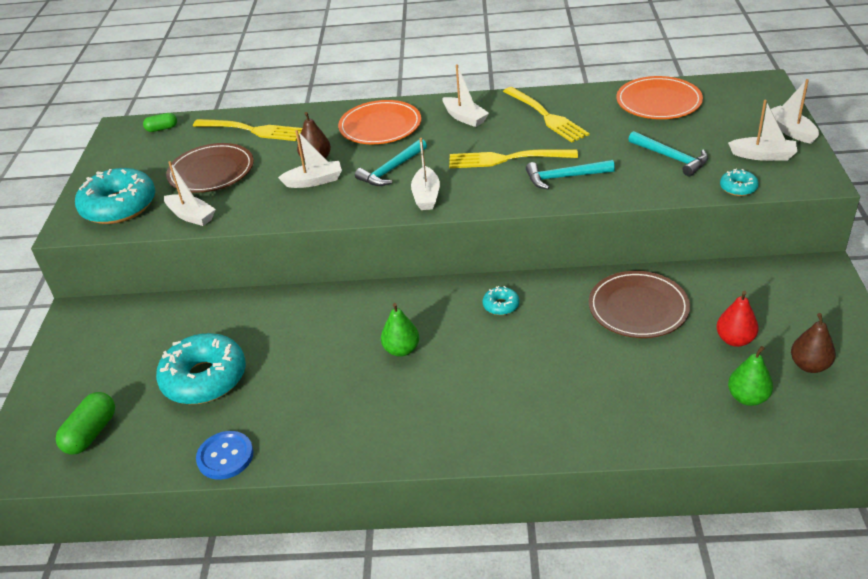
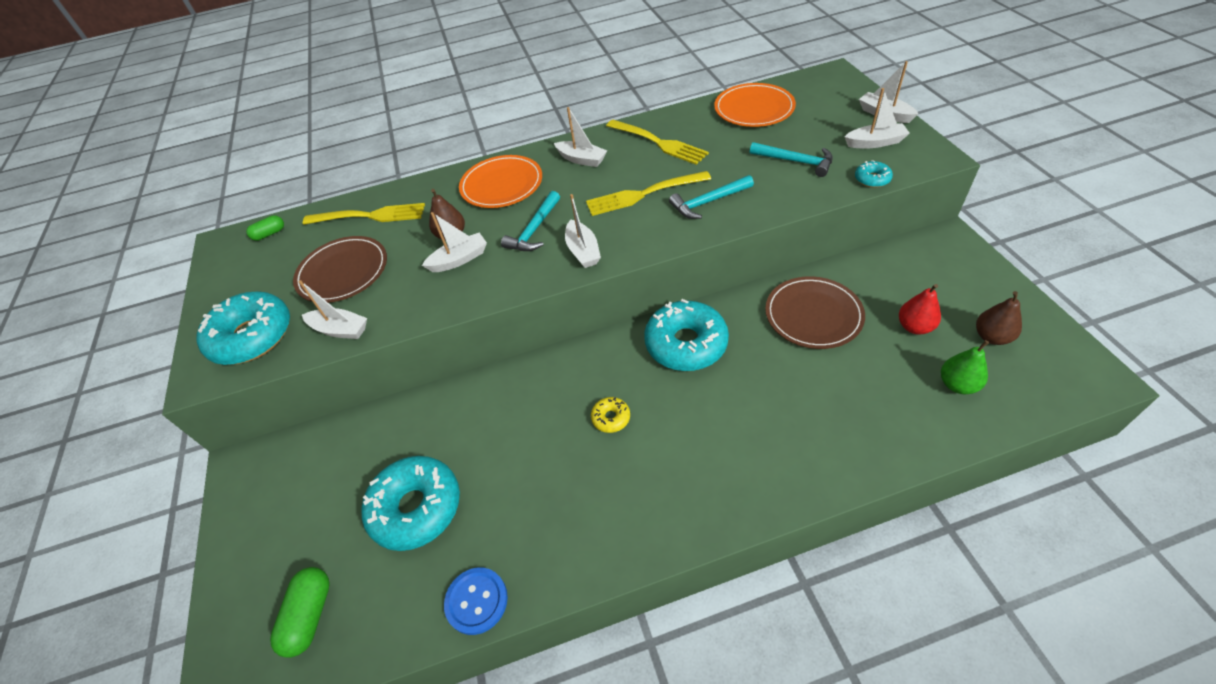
camera: 15 degrees left, 10 degrees up
(401, 350) = (611, 418): green pear -> yellow donut
(501, 305) = (686, 344): turquoise donut -> turquoise donut, size x2.26

